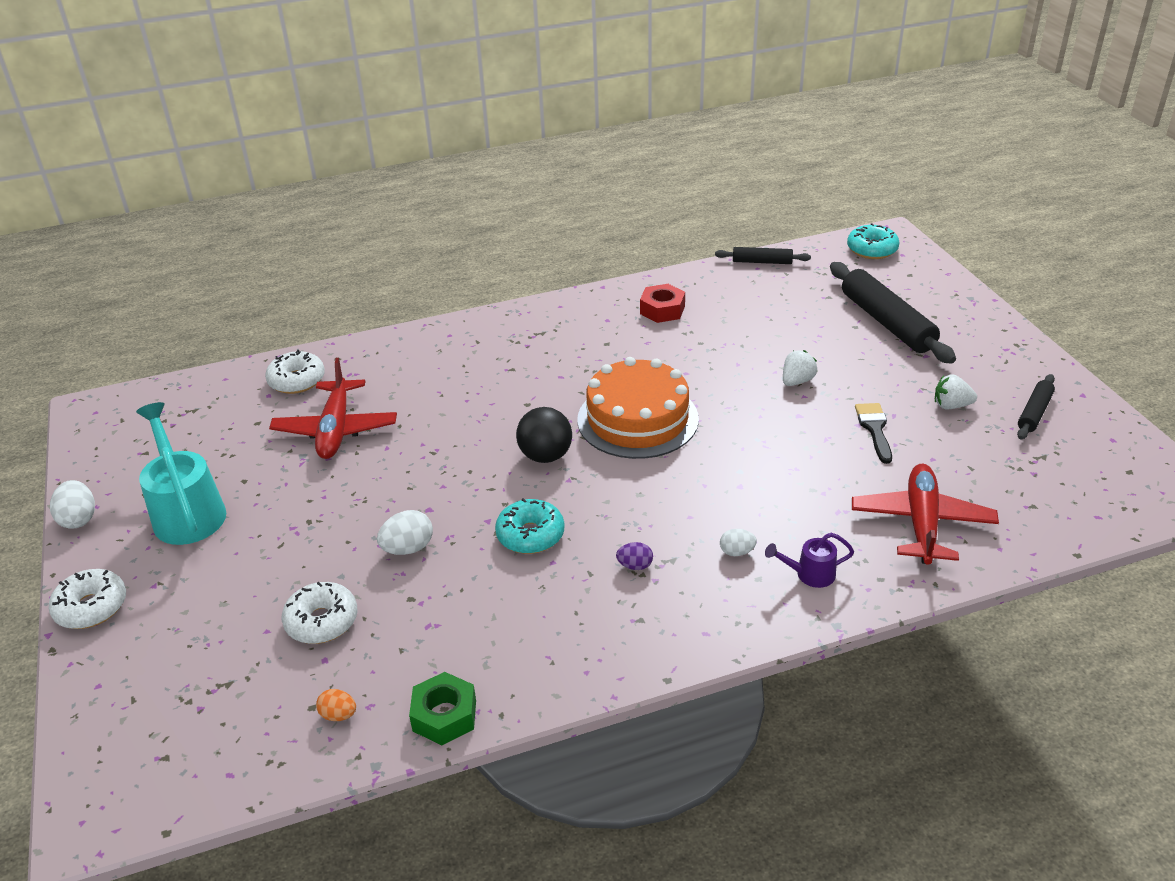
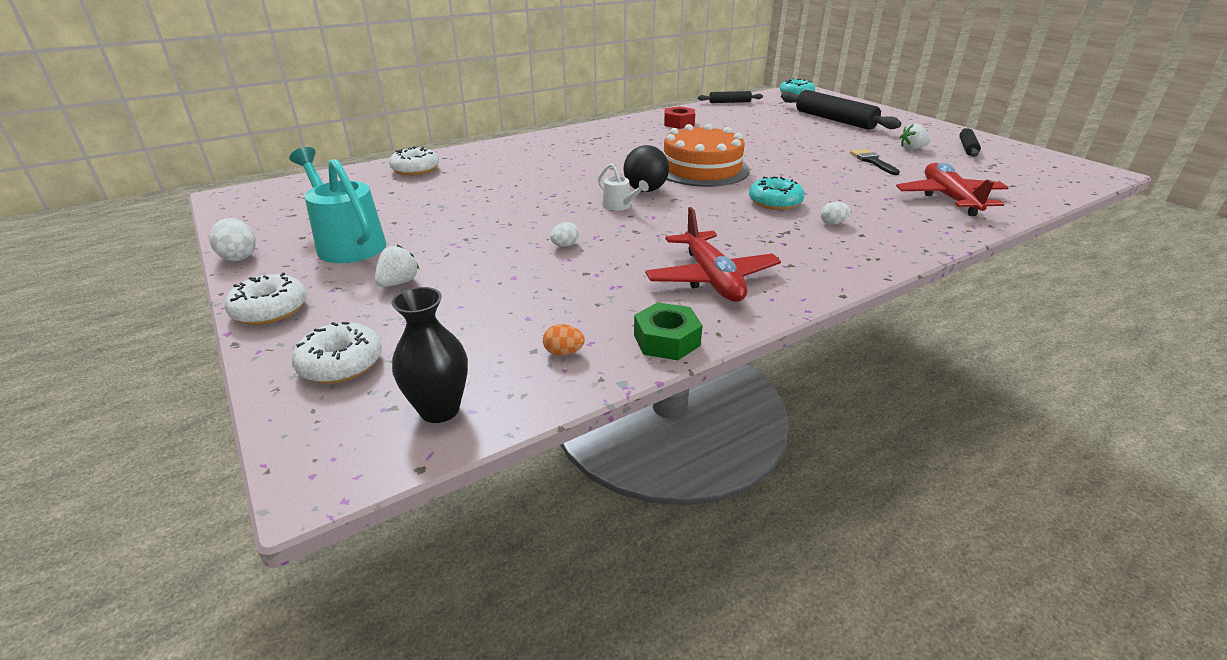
camera: 15 degrees left, 5 degrees down
(202, 768) = (439, 410): none -> black vase
(322, 621) = (511, 294): white donut -> white donut (341, 364)
(336, 429) = (463, 190): red plane -> red plane (711, 278)
(408, 548) = (565, 245): white egg -> white egg, size x0.63
(500, 484) = (620, 206): none -> white watering can
(530, 535) = (664, 229): turquoise donut -> turquoise donut (775, 202)
(635, 566) = (761, 237): purple egg -> none
(797, 381) = (799, 146): white strawberry -> white strawberry (398, 283)
(809, 574) = (897, 229): purple watering can -> none

